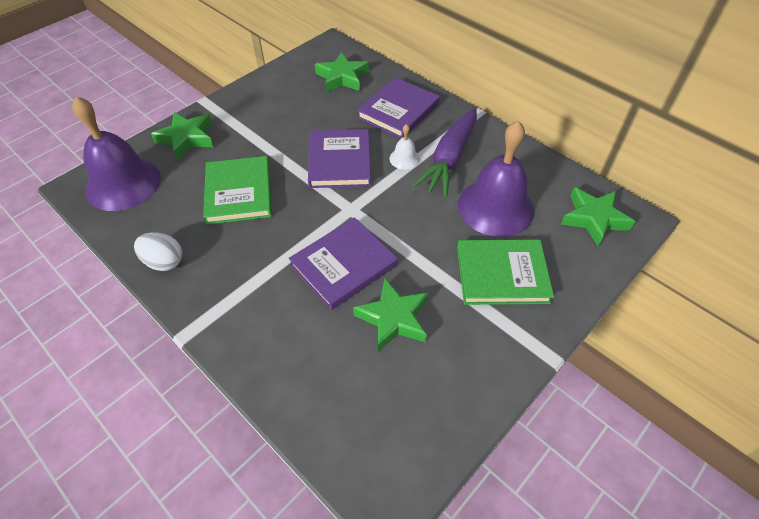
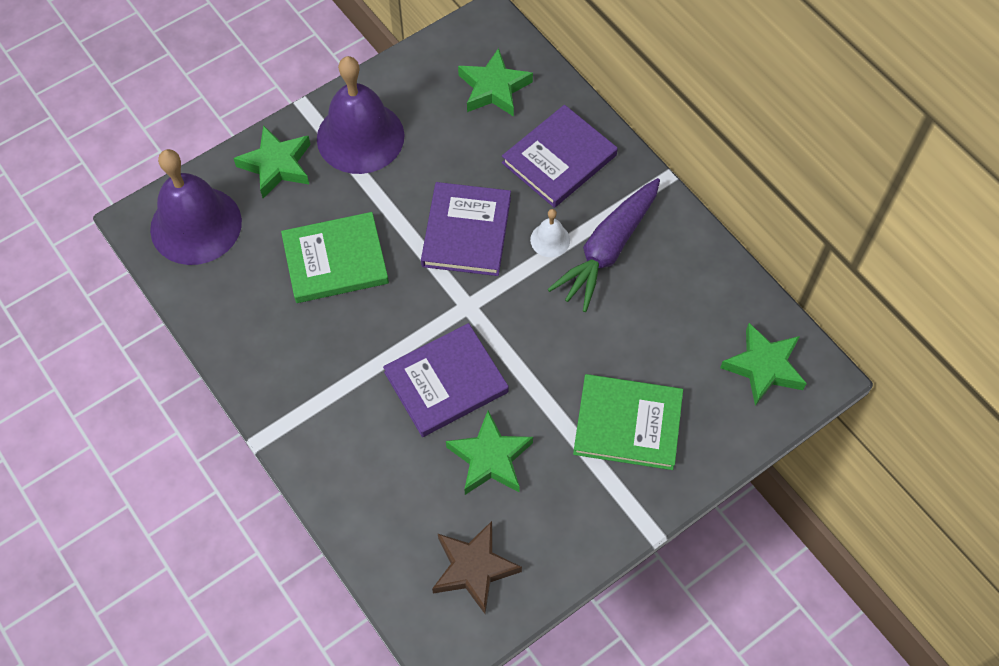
camera: 10 degrees right, 10 degrees up
(164, 262) = (241, 344): white egg -> none
(239, 192) = (335, 260): green book -> green book turned 75 degrees clockwise
(400, 416) = (473, 568): none -> brown star
(495, 207) = (647, 331): purple bell -> purple bell (360, 137)

